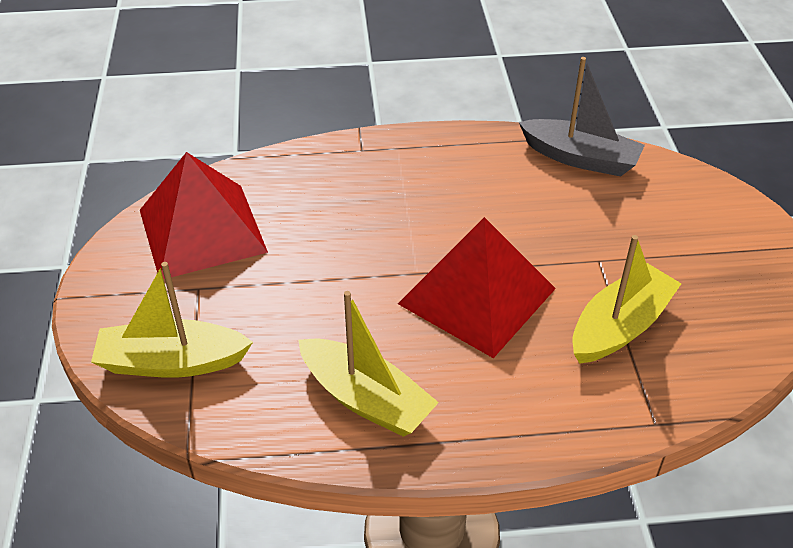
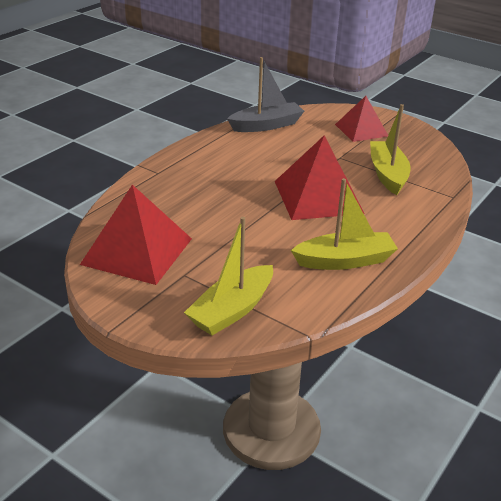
camera: 50 degrees left, 10 degrees down
(699, 239) = (361, 130): none -> red pyramid

